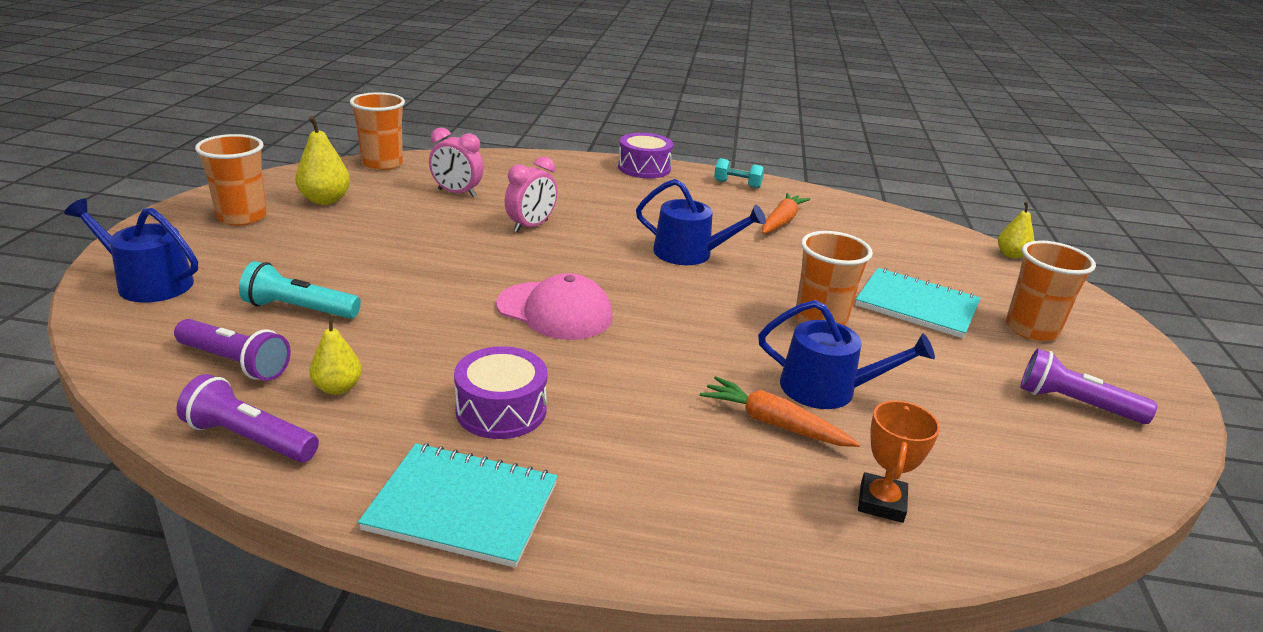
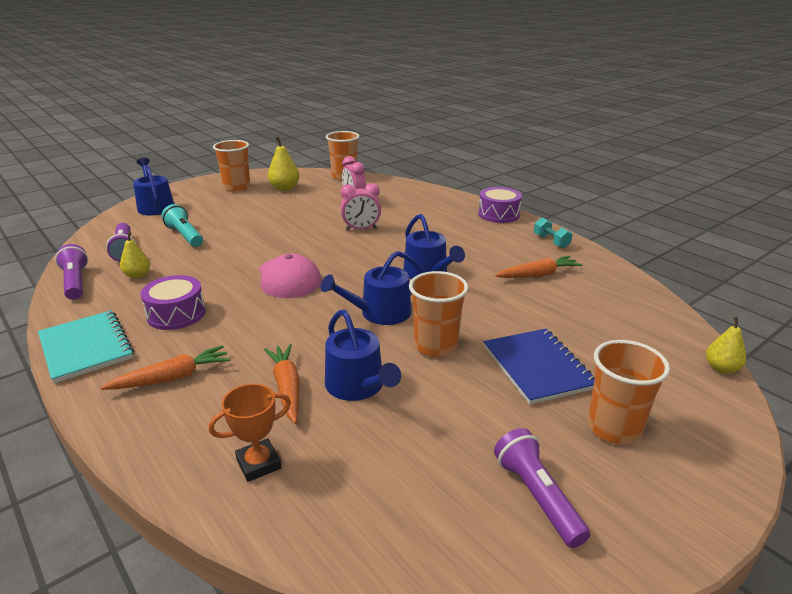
camera: 45 degrees right, 0 degrees up
(645, 479) = (172, 378): none -> orange carrot
(719, 311) = (380, 313): none -> blue watering can
(917, 305) = (538, 367): turquoise notebook -> blue notebook

